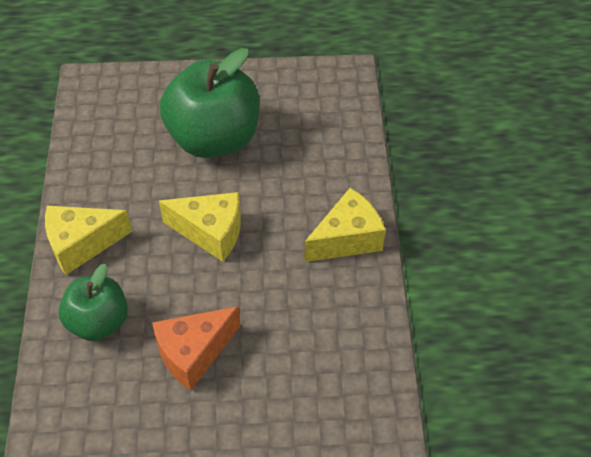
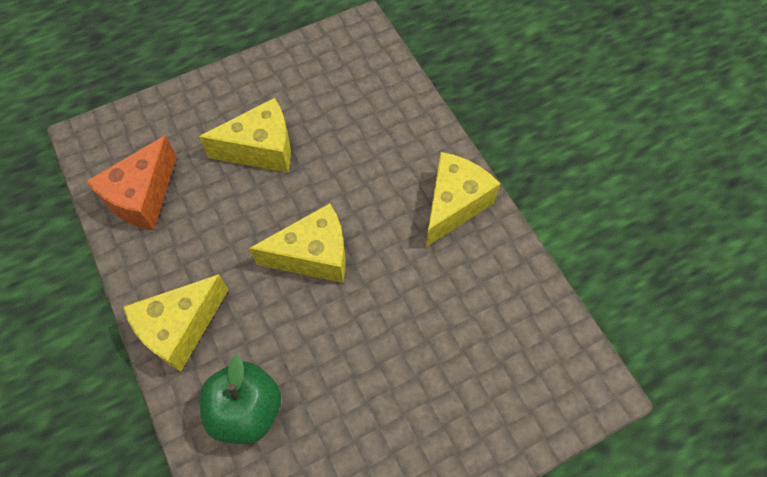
camera: 25 degrees left, 10 degrees up
(194, 353) = (367, 398): orange cheese -> orange cheese (143, 197)
(214, 138) = (261, 149): green apple -> yellow cheese

